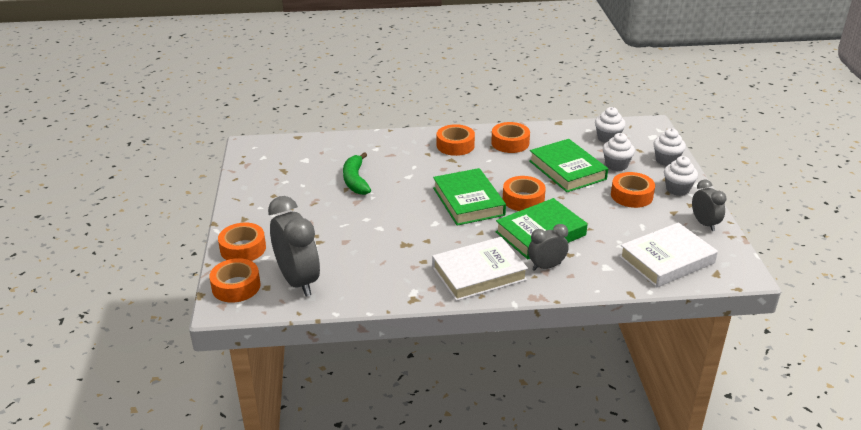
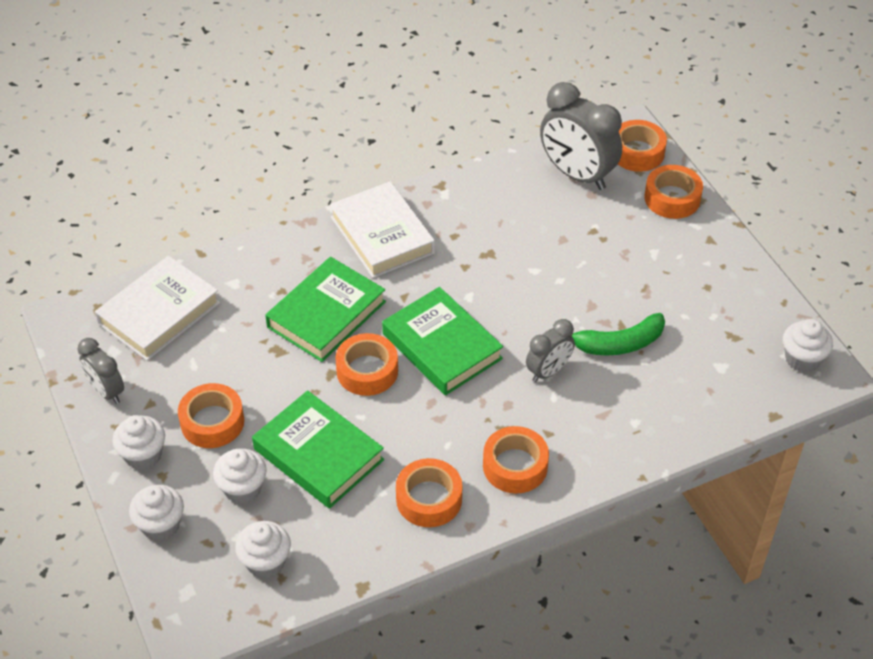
camera: 160 degrees right, 15 degrees up
(256, 153) = (802, 359): none -> white cupcake
(355, 180) = (619, 344): green banana -> green banana turned 105 degrees clockwise
(479, 273) = (382, 235): white book -> white book turned 75 degrees counterclockwise
(546, 266) = (306, 265): grey clock -> grey clock (548, 371)

